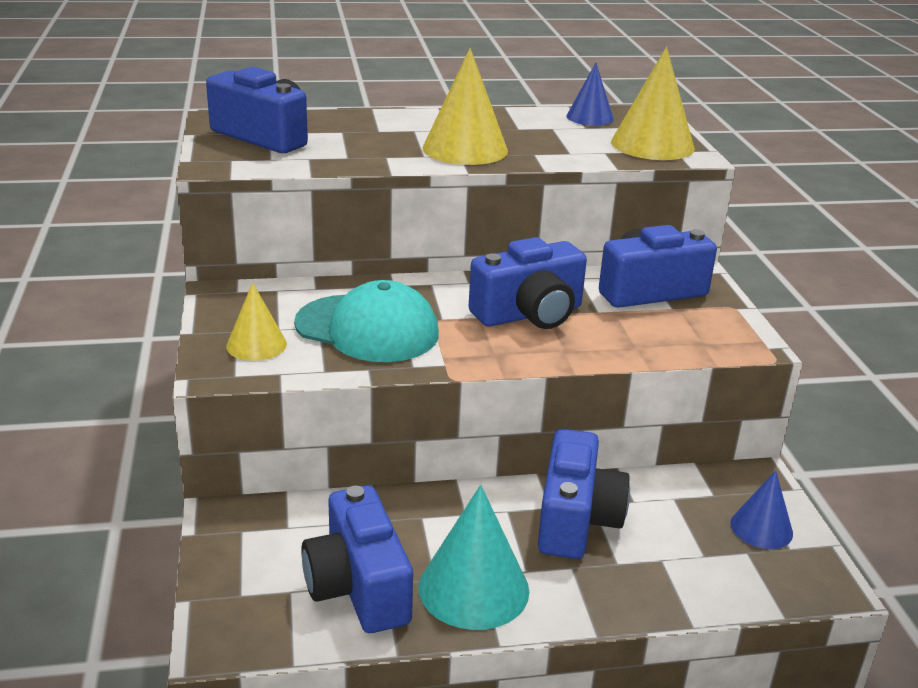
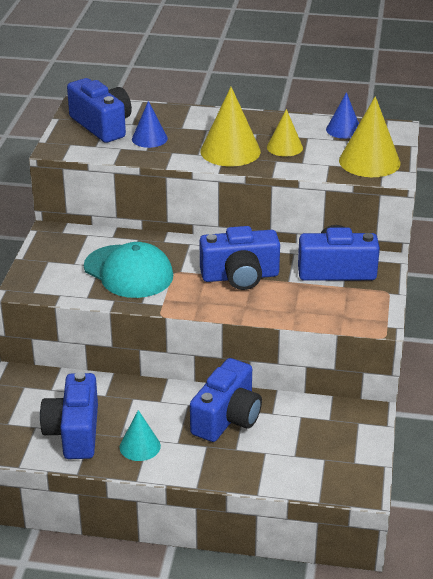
camera: 20 degrees right, 5 degrees up
(256, 345) = (55, 273): yellow cone -> yellow cone (284, 147)
(473, 588) = (140, 446): turquoise cone -> turquoise cone, size x0.60
(761, 528) = (345, 446): blue cone -> blue cone (149, 138)

